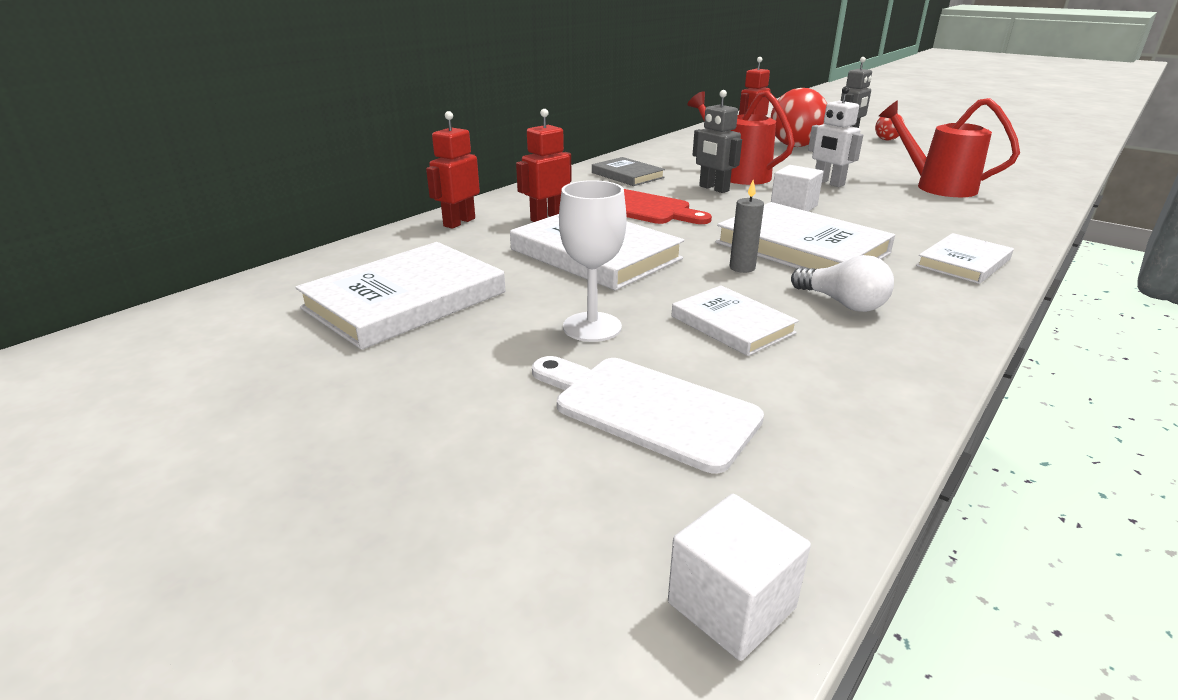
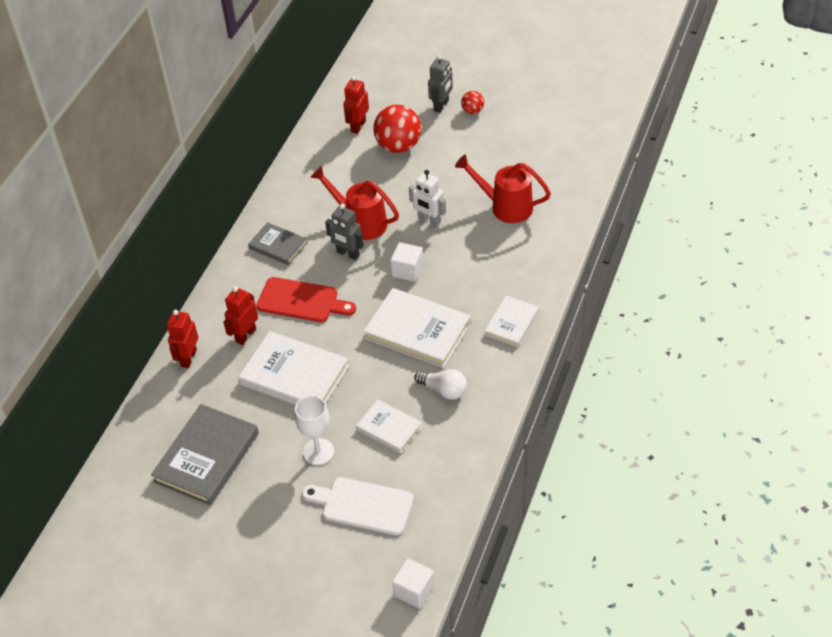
camera: 15 degrees left, 20 degrees up
(405, 300) = (206, 457): white book -> grey book
(742, 268) = (385, 366): grey candle -> none

